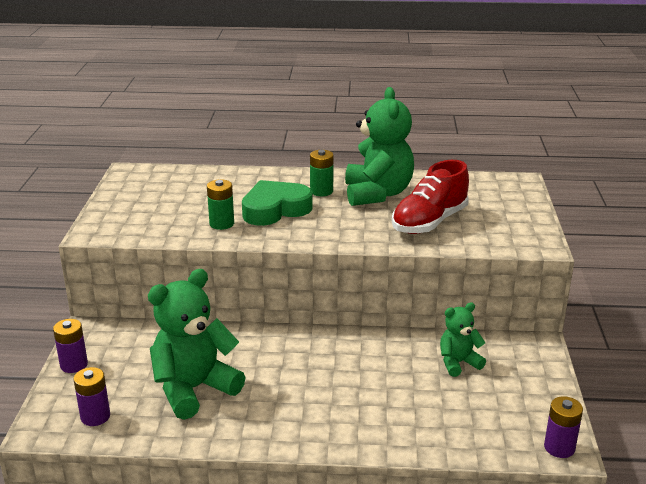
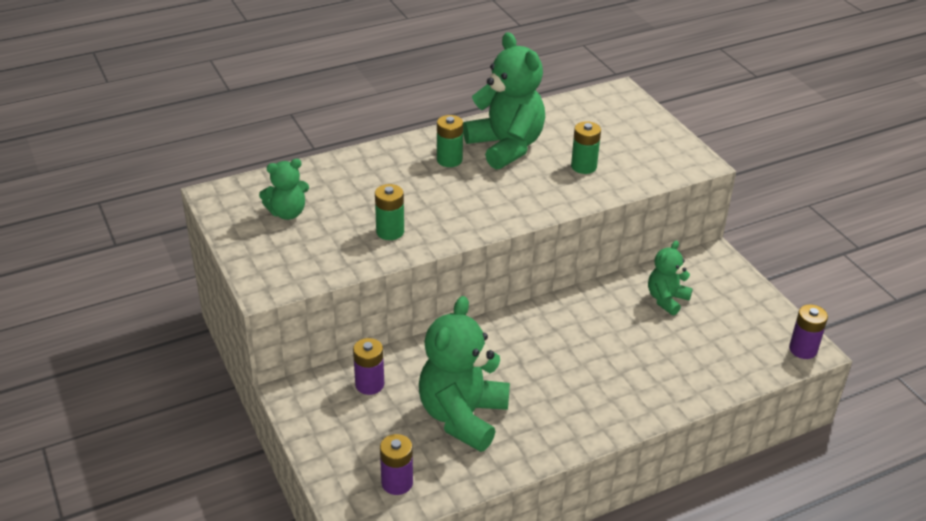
camera: 30 degrees left, 10 degrees up
(74, 365) = (318, 438): purple battery -> purple battery (369, 384)
(163, 193) = (287, 213): none -> green teddy bear
(275, 209) = (426, 197): green heart -> none
(429, 222) = (583, 166): red shoe -> green battery

